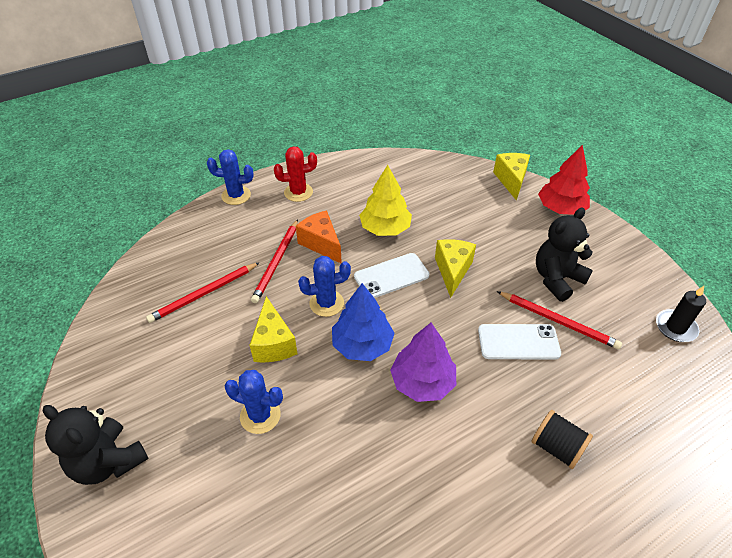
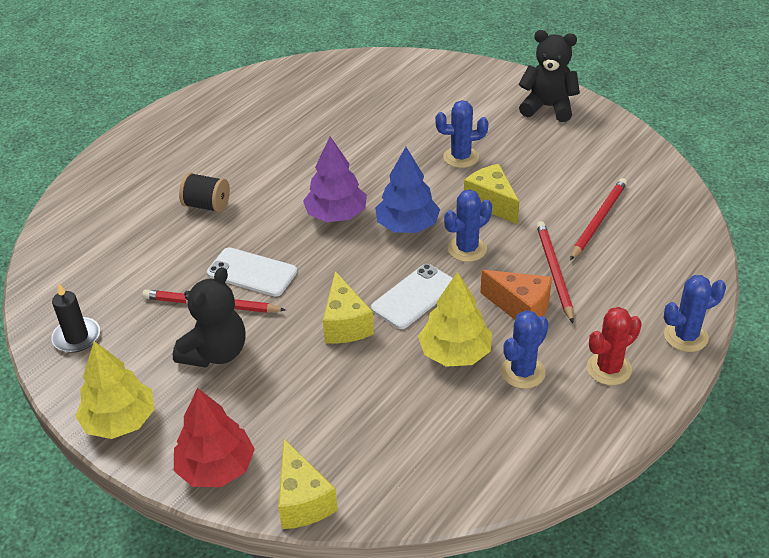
camera: 160 degrees right, 5 degrees down
(350, 205) = (523, 372): none -> blue cactus
(518, 342) = (252, 272): white phone -> white phone turned 45 degrees clockwise
(627, 252) = (120, 421): none -> yellow tree

